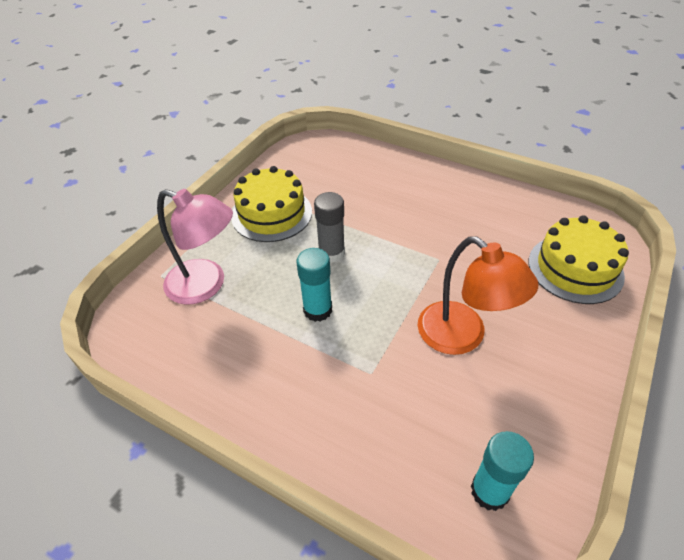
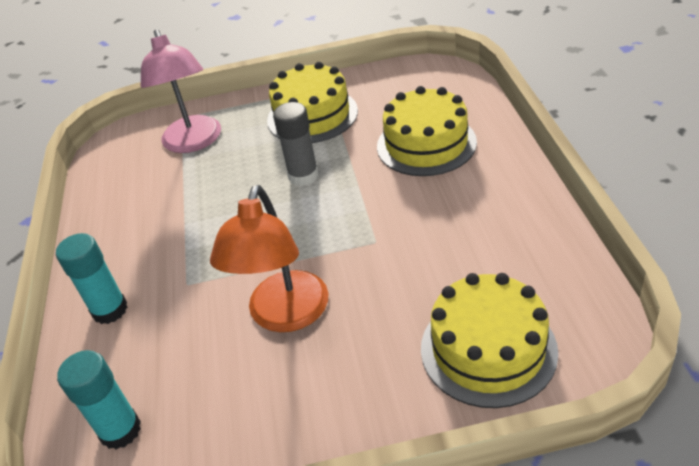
camera: 55 degrees right, 5 degrees down
(317, 310) = (227, 212): turquoise glue stick -> turquoise glue stick (110, 310)
(375, 188) = (426, 144): none -> yellow cake

